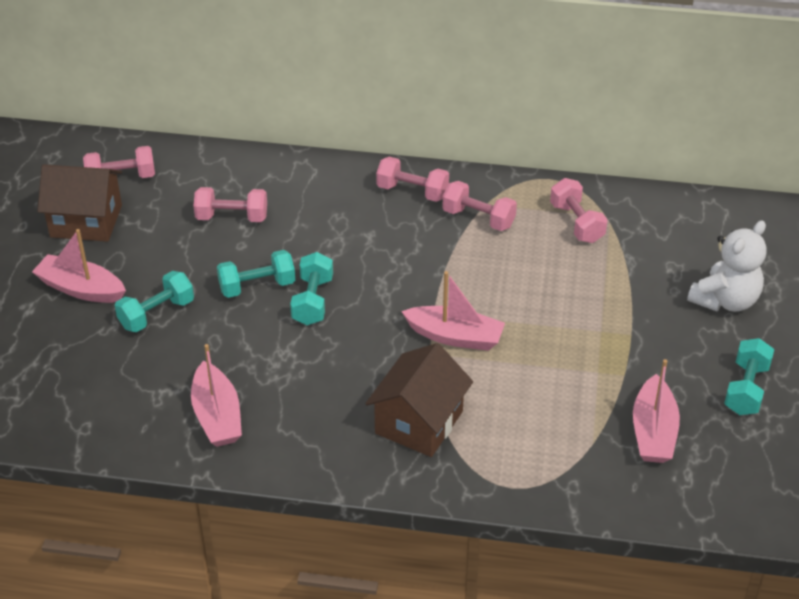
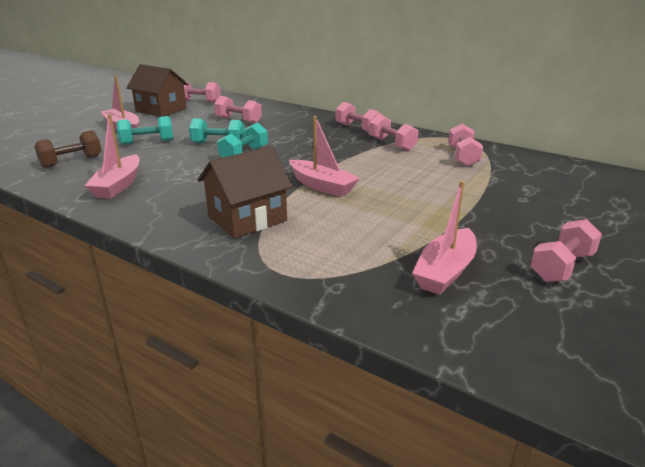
camera: 25 degrees right, 15 degrees down
(101, 390) = (72, 161): none -> brown dumbbell
(725, 300) = (568, 212): white teddy bear -> none
(746, 389) = (561, 267): turquoise dumbbell -> pink dumbbell

